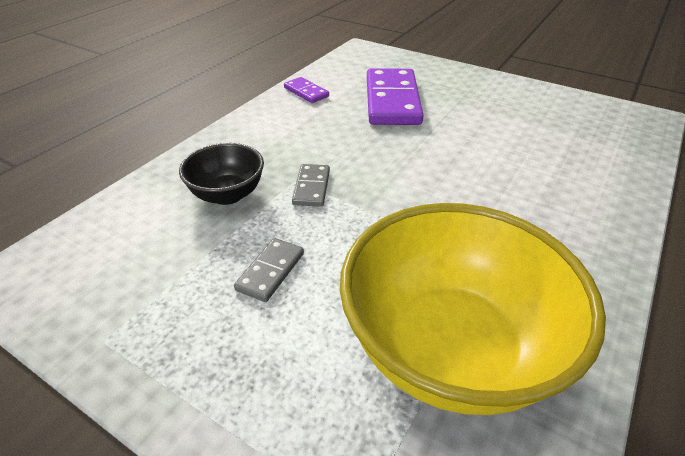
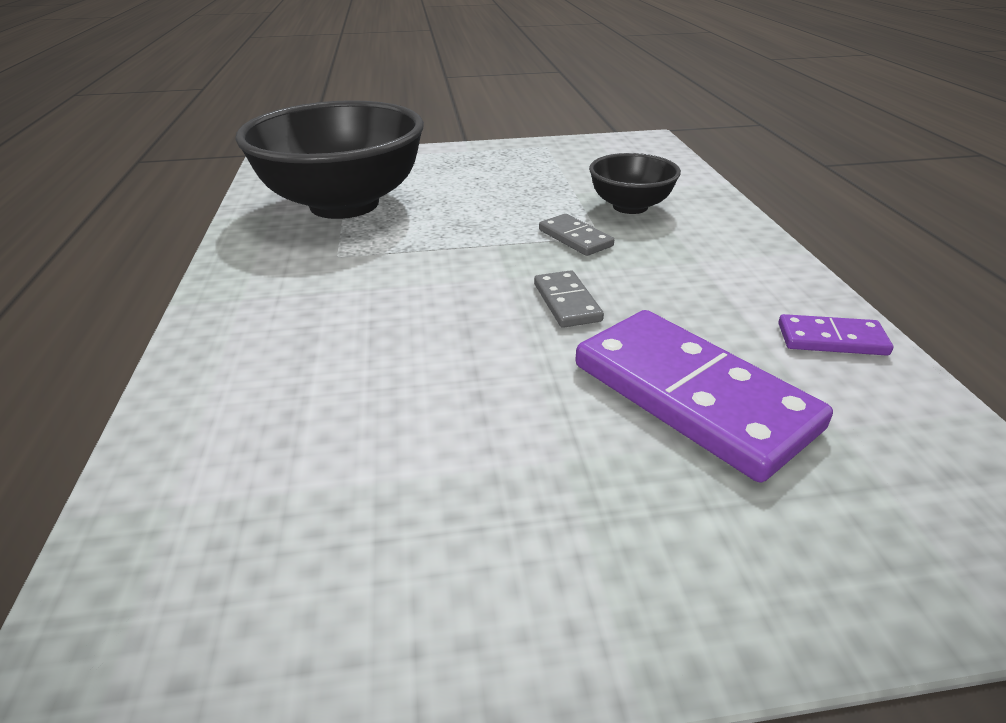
camera: 140 degrees right, 5 degrees down
(270, 271) = (509, 189): grey domino -> grey domino (566, 302)
(450, 349) = (344, 204): yellow bowl -> black bowl

